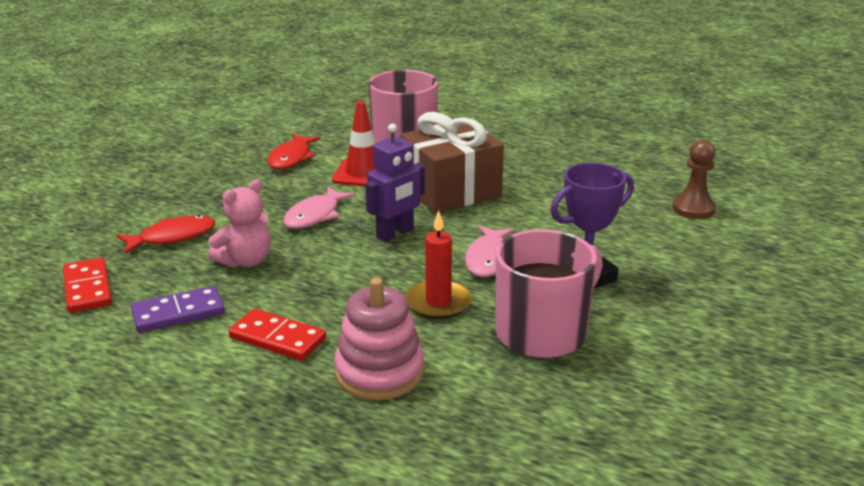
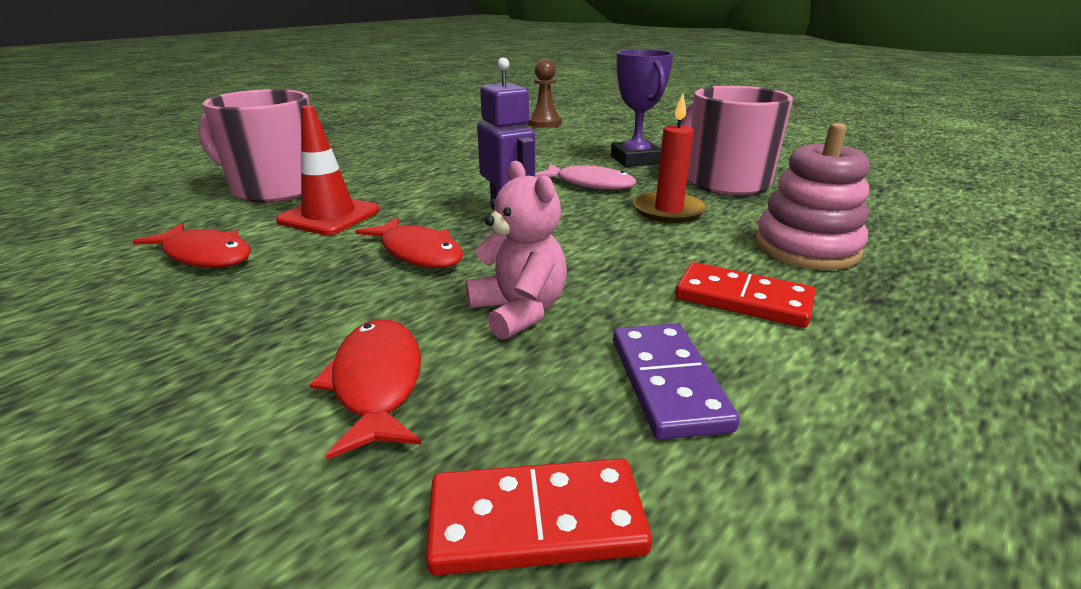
camera: 75 degrees left, 0 degrees up
(278, 338) = (743, 299): red domino -> red domino turned 75 degrees clockwise
(315, 215) = (418, 253): pink fish -> red fish
(451, 191) = (430, 182): brown gift -> none

